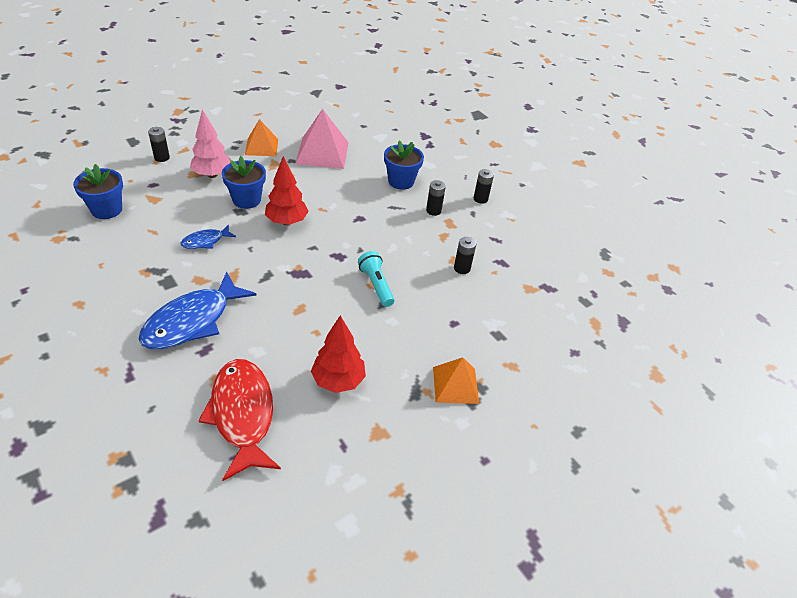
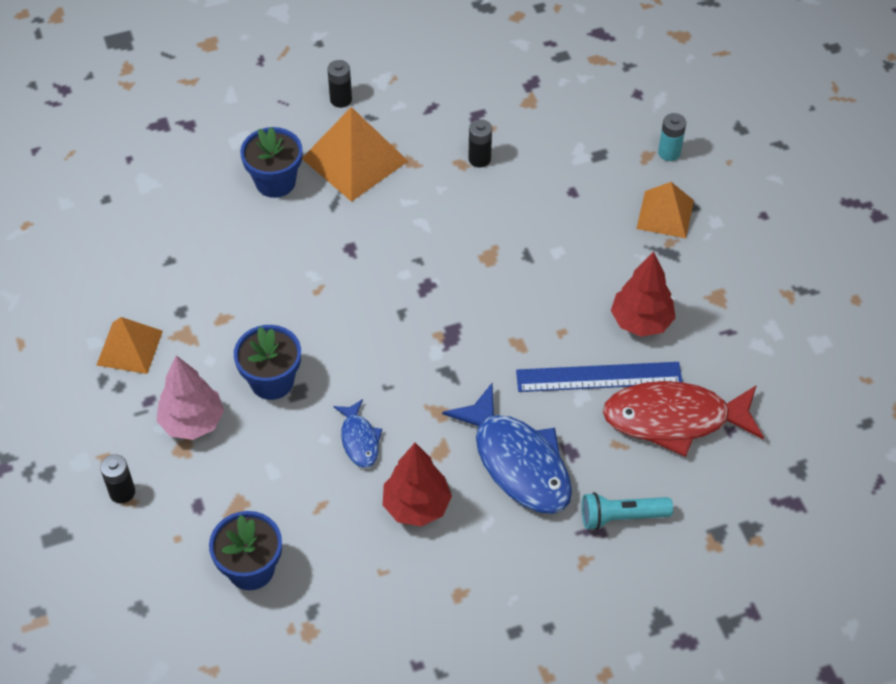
camera: 70 degrees left, 10 degrees up
(277, 359) = (599, 377): none -> blue ruler
(287, 221) = (337, 336): red tree -> red tree (416, 506)
(322, 153) = (171, 267): pink pyramid -> none
(376, 285) = (491, 256): turquoise flashlight -> turquoise flashlight (621, 517)
(433, 211) = (354, 159): black battery -> orange pyramid
(523, 380) = (669, 153): none -> turquoise battery

